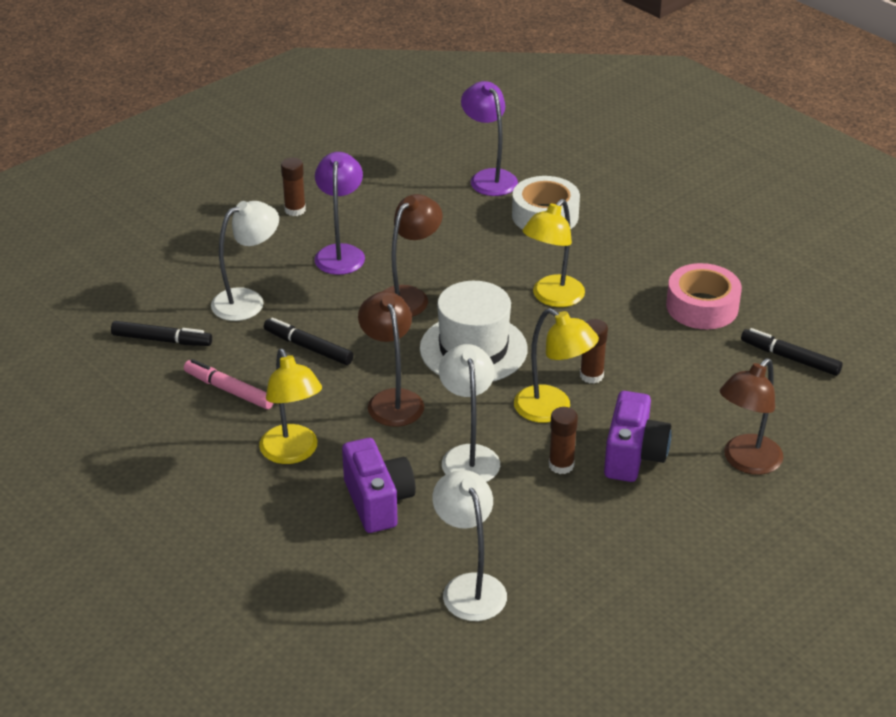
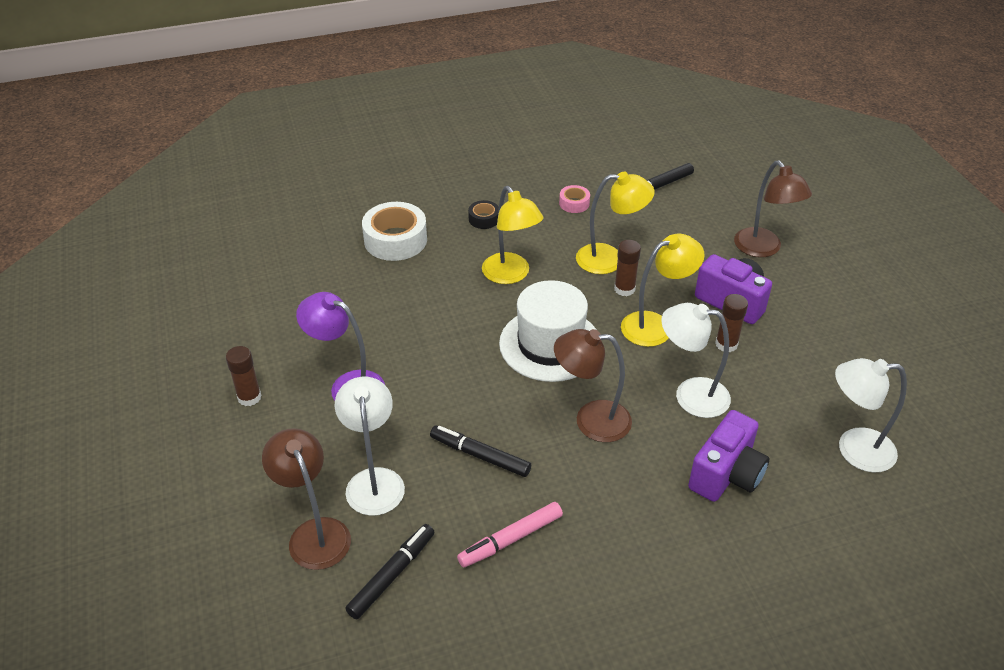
camera: 65 degrees left, 5 degrees up
(293, 453) = (632, 516): yellow lamp -> yellow lamp (610, 259)
(308, 347) = (480, 456): black marker -> black marker turned 60 degrees clockwise
(378, 502) = (726, 475): purple camera -> purple camera turned 120 degrees clockwise
(409, 296) = (449, 360): brown lamp -> brown lamp (314, 533)
(489, 177) = (312, 252): purple lamp -> none
(622, 257) = (484, 219): none -> black tape
(702, 307) = (574, 203): pink tape -> pink tape, size x0.50

